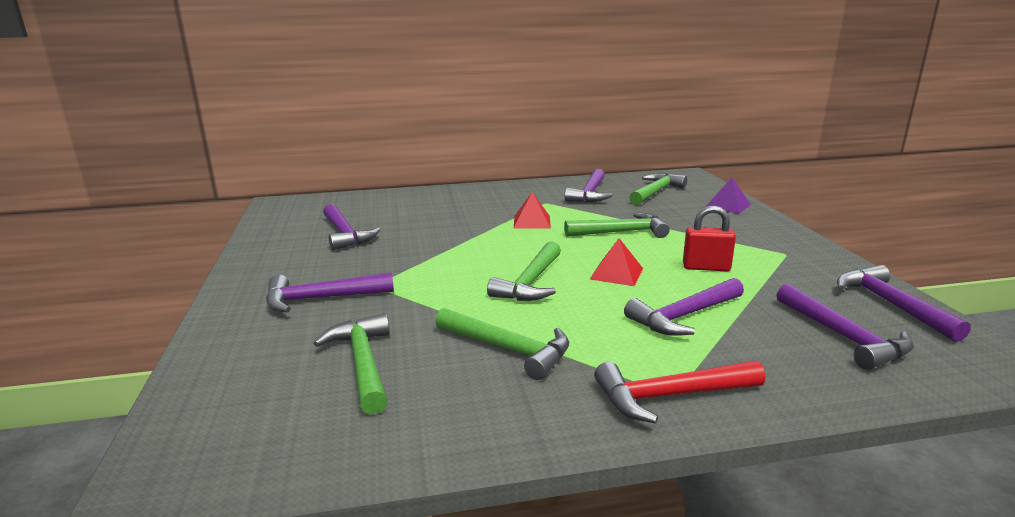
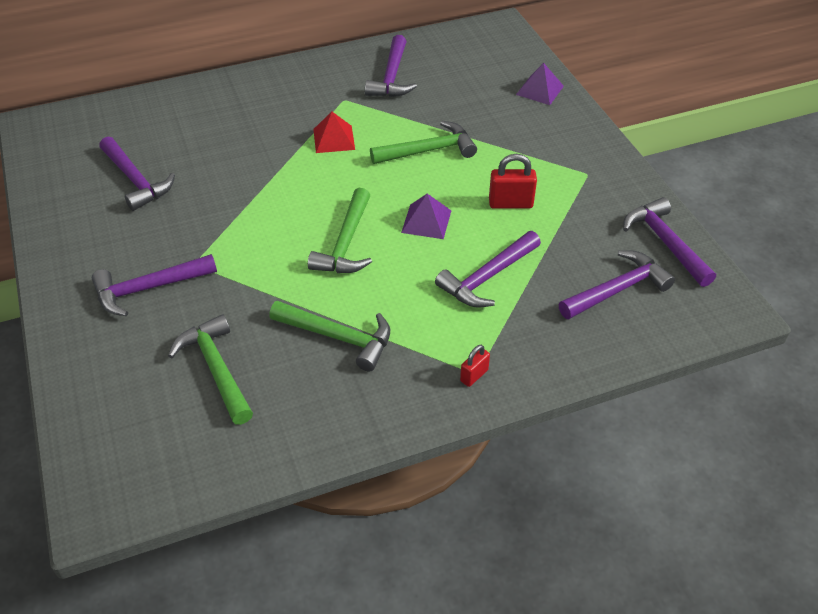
camera: 10 degrees left, 25 degrees up
(616, 273) = (426, 221): red pyramid -> purple pyramid
(655, 192) = (464, 68): green hammer -> none
(671, 396) = (474, 375): red hammer -> red padlock
(843, 336) = (617, 289): purple hammer -> purple hammer turned 90 degrees counterclockwise

